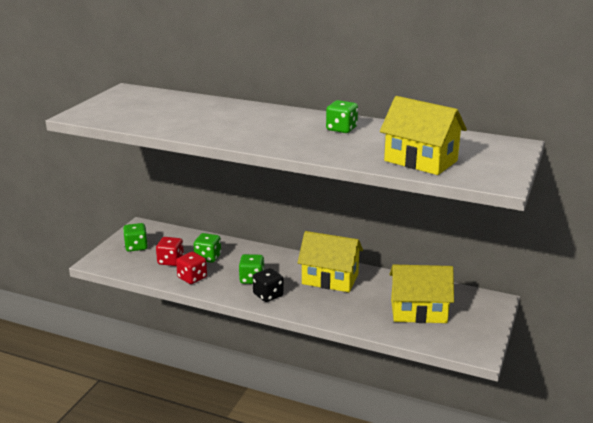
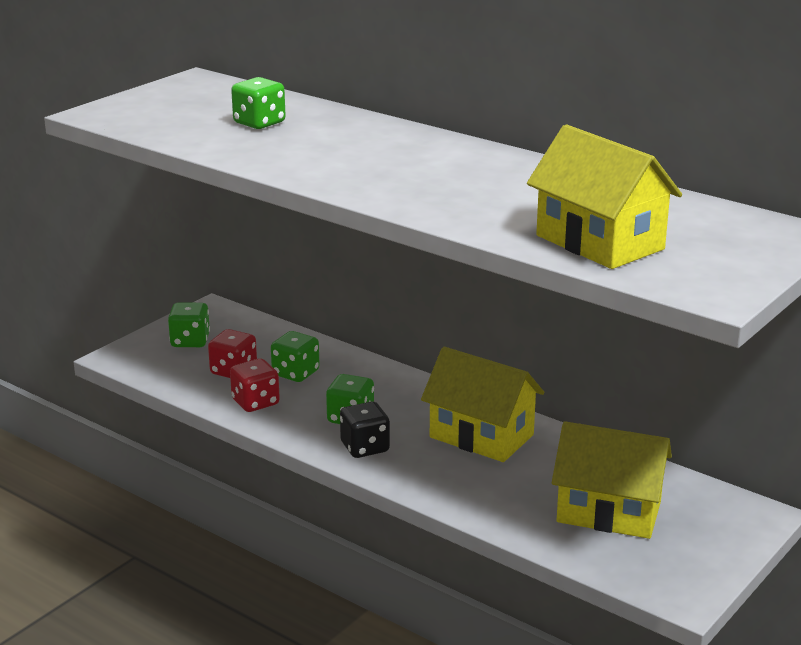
camera: 15 degrees right, 0 degrees up
(341, 129) = (501, 175): green dice -> green dice (259, 123)

